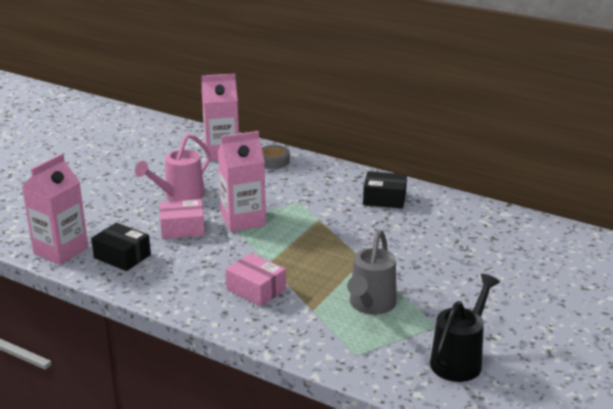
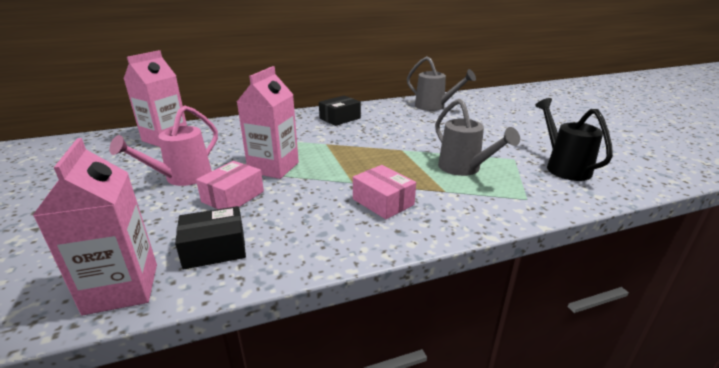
camera: 50 degrees left, 0 degrees up
(180, 196) = (183, 178): pink watering can -> pink watering can turned 45 degrees clockwise
(256, 289) = (383, 202): pink box -> pink box turned 60 degrees clockwise
(273, 161) = (221, 128): grey tape -> none
(509, 233) = (434, 107): none -> grey watering can

